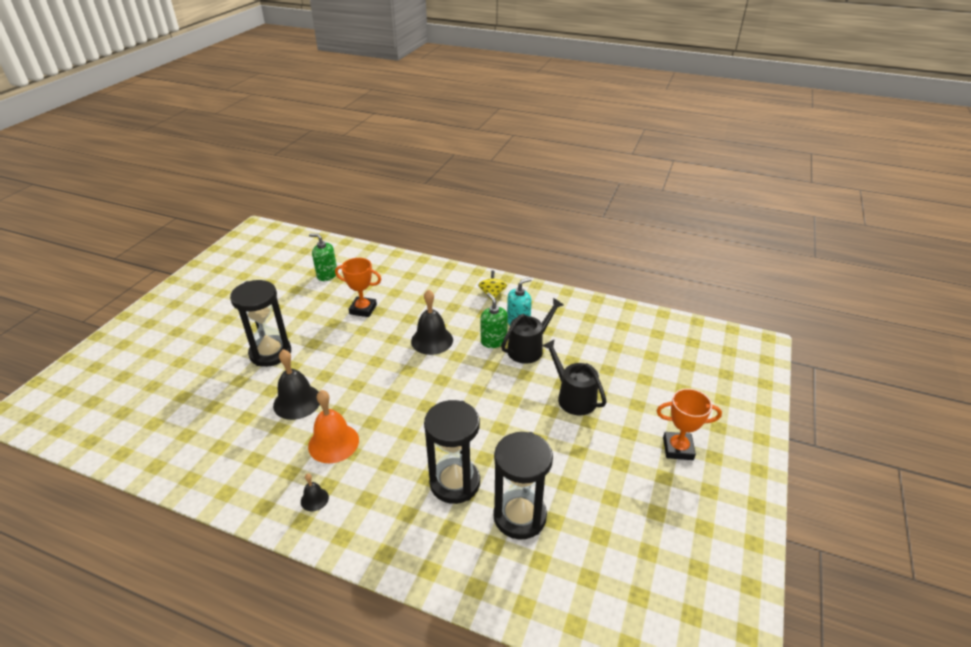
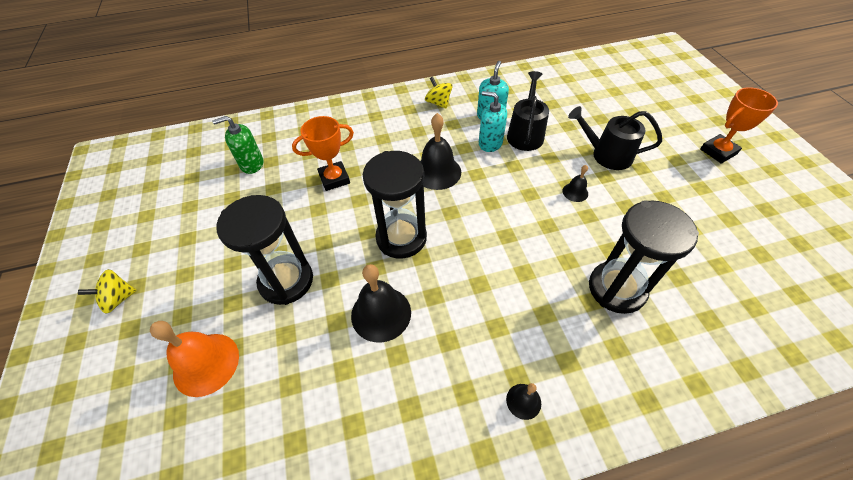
camera: 35 degrees left, 15 degrees up
(187, 313) = (118, 299): none -> yellow spinning top
(333, 443) = (470, 330): orange bell -> orange bell (206, 364)
(493, 341) = (490, 143): green soap dispenser -> turquoise soap dispenser
(511, 407) = (575, 192): none -> black bell
(519, 516) = (696, 280): black hourglass -> black hourglass (401, 238)

